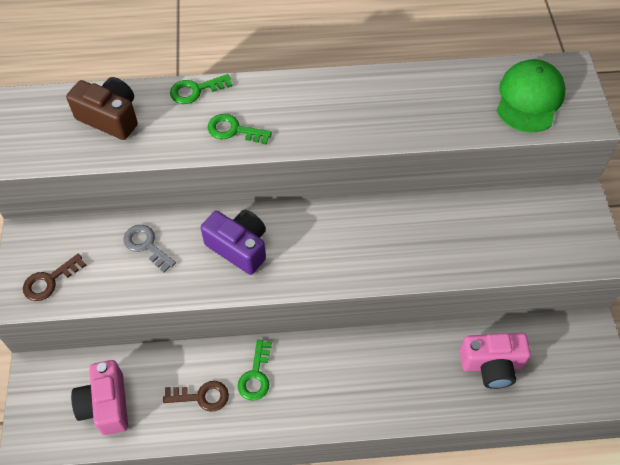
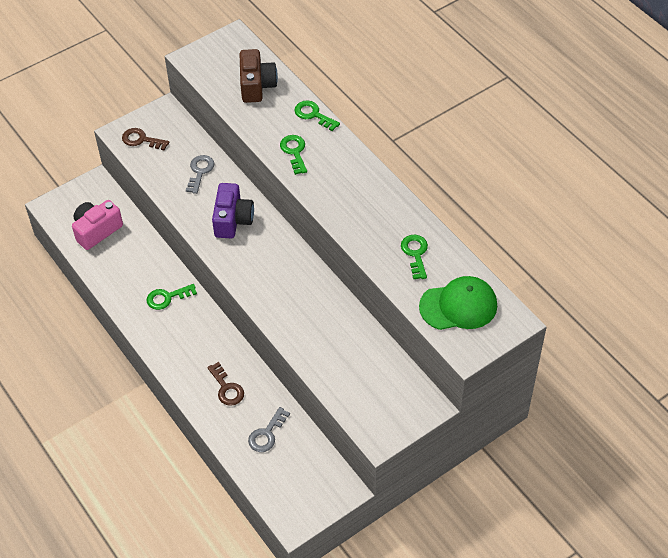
camera: 60 degrees right, 5 degrees down
(201, 396) = (133, 276): brown key -> brown key (227, 388)
(443, 99) = (415, 254): none -> green key
(491, 365) = (267, 434): pink camera -> grey key

